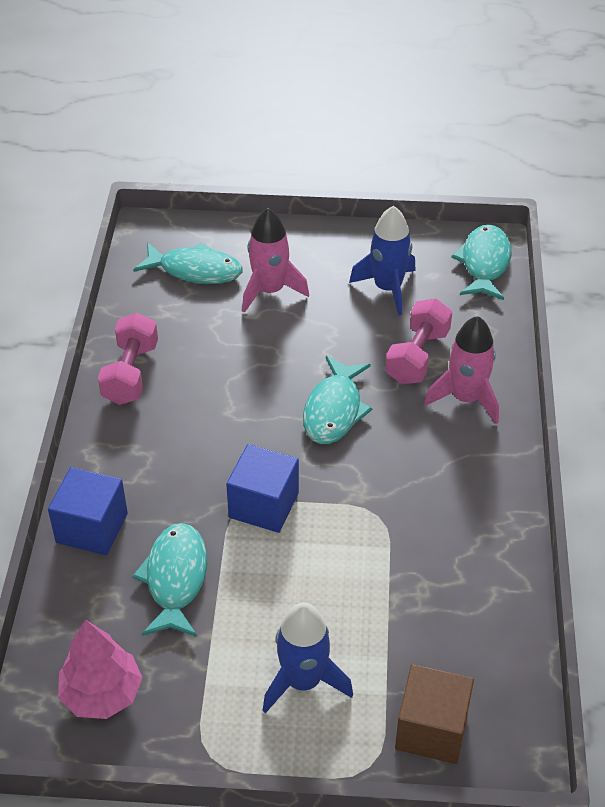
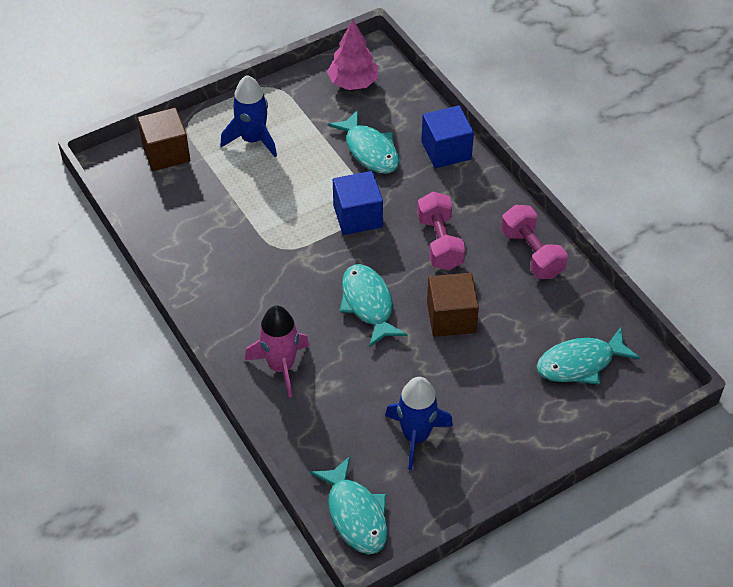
camera: 145 degrees right, 5 degrees up
(267, 359) = (451, 317): none -> brown cube
(270, 291) = (505, 378): pink rocket -> none
(417, 356) = (343, 383): pink dumbbell -> pink dumbbell (439, 242)

